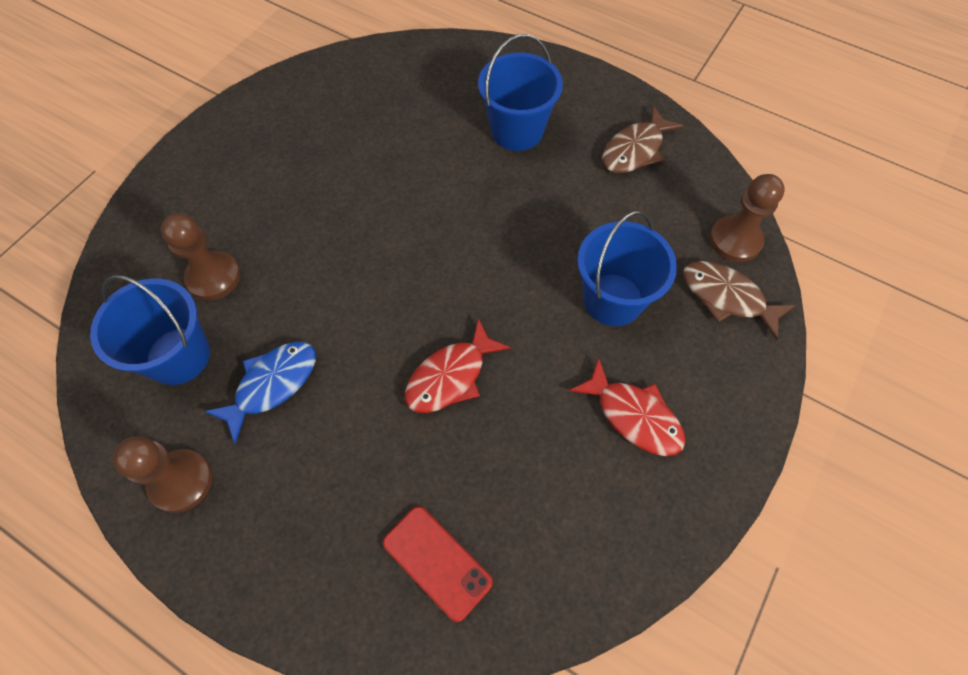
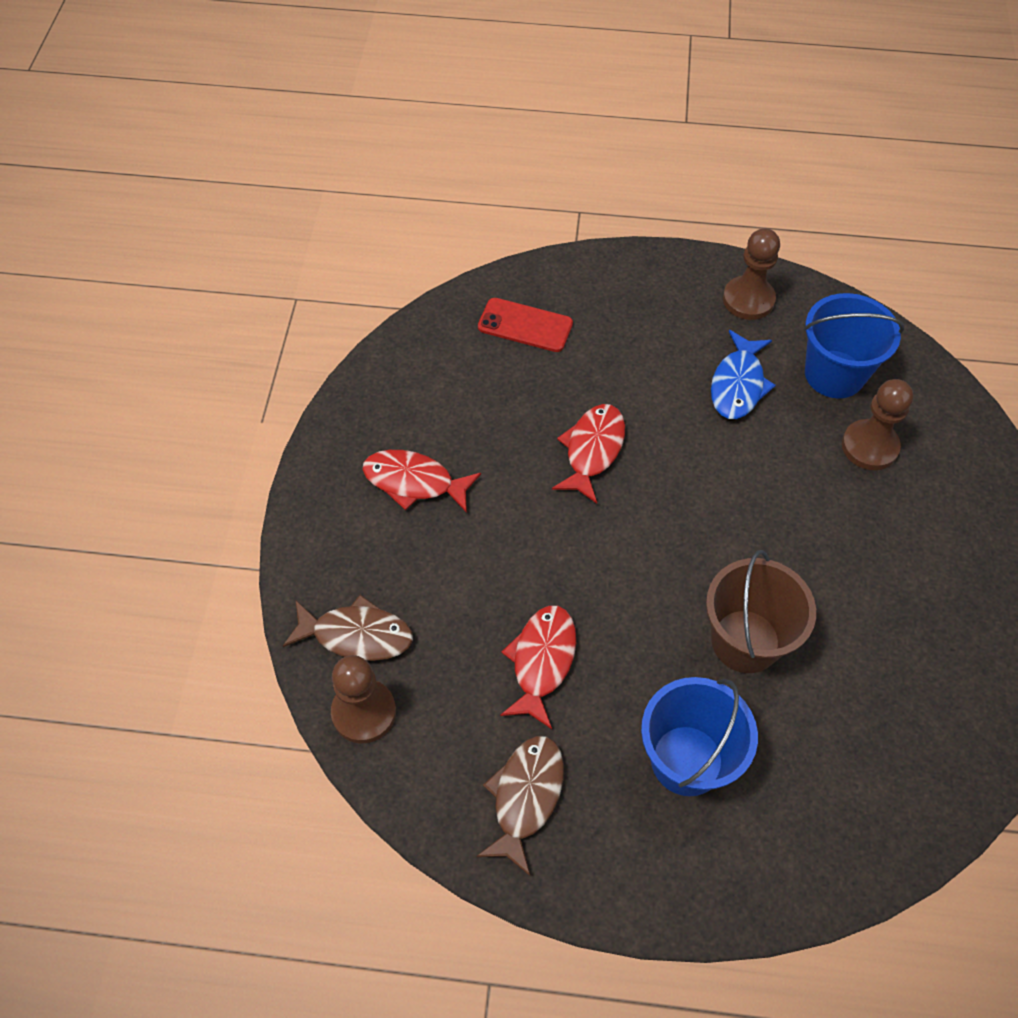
camera: 155 degrees right, 5 degrees down
(429, 180) = (745, 641): none -> brown bucket
(585, 223) = (542, 661): none -> red fish
(613, 299) = (475, 583): blue bucket -> none

